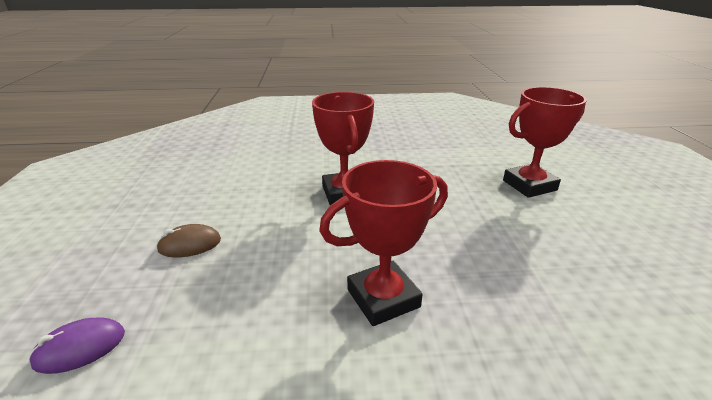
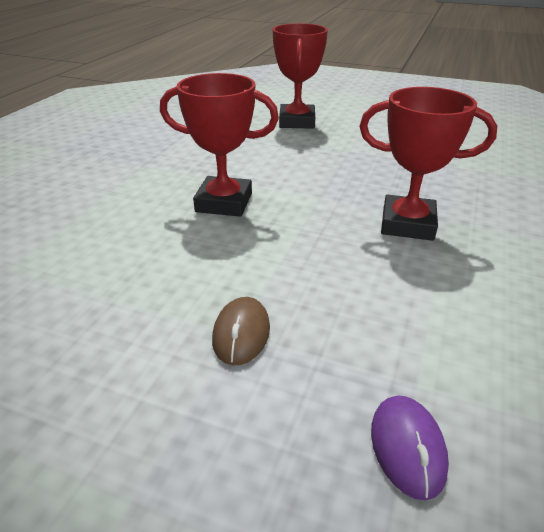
camera: 65 degrees left, 5 degrees up
(383, 298) = (407, 224): red trophy -> red trophy turned 75 degrees counterclockwise

